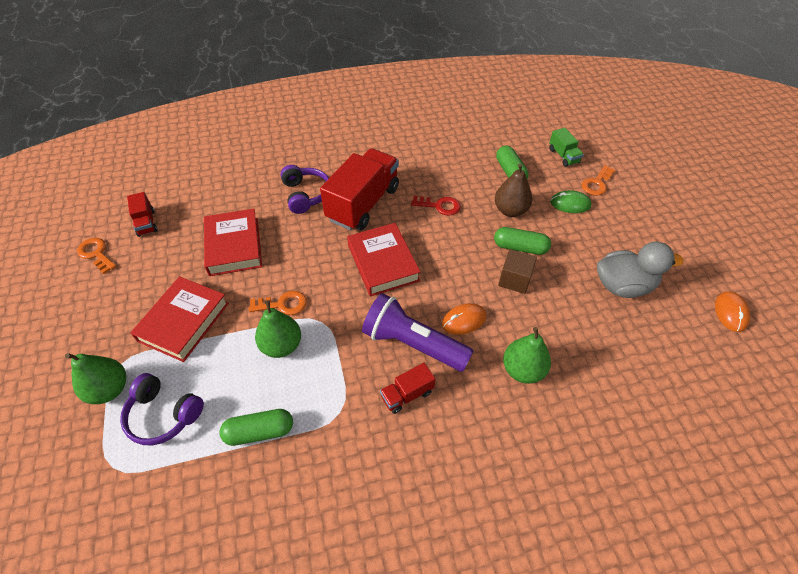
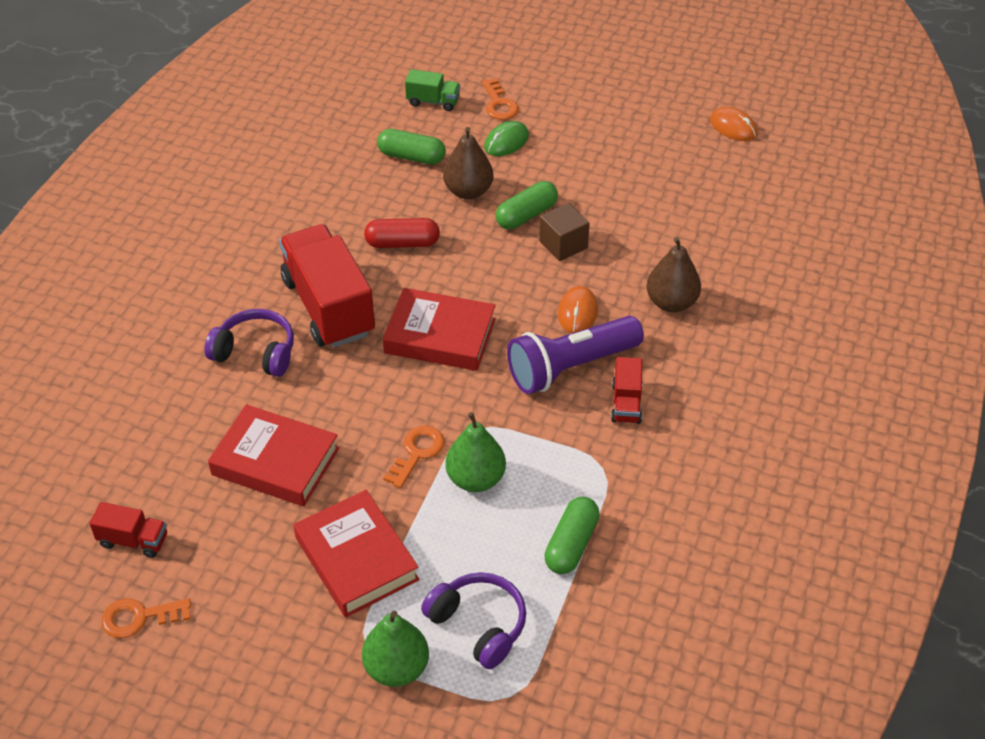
camera: 55 degrees left, 5 degrees down
(163, 415) = (479, 625): purple headphones -> purple headphones turned 105 degrees counterclockwise
(439, 206) = (402, 243): red key -> red capsule
(523, 370) = (671, 302): green pear -> brown pear
(623, 286) = (642, 174): grey duck -> none

